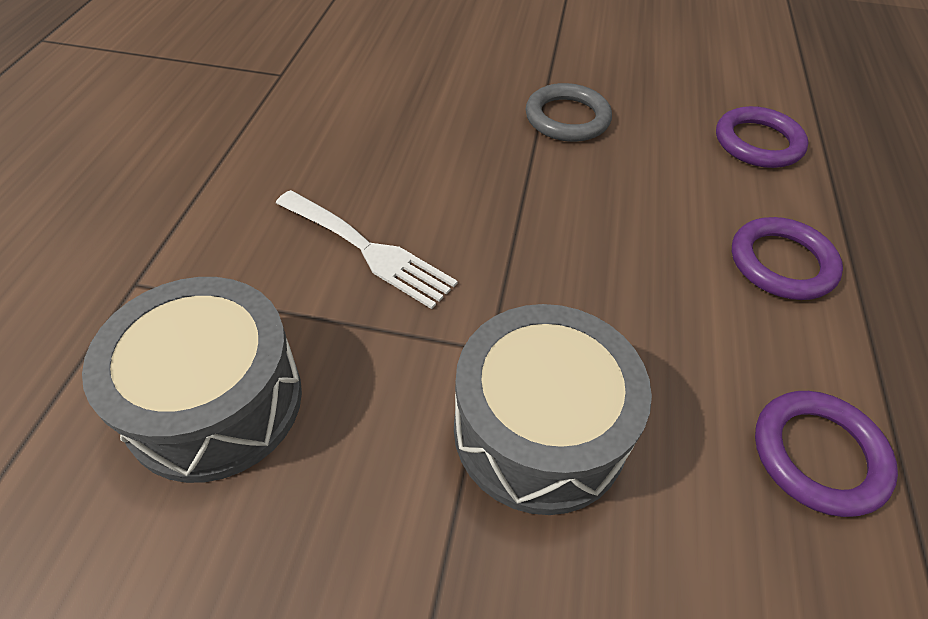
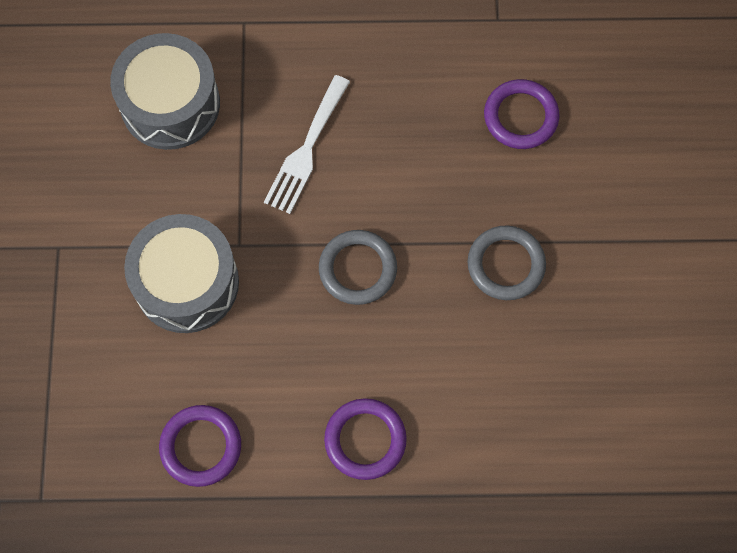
camera: 80 degrees right, 20 degrees up
(551, 231) = (358, 269): none -> grey ring
(758, 143) = (519, 433): purple ring -> purple ring (520, 117)

